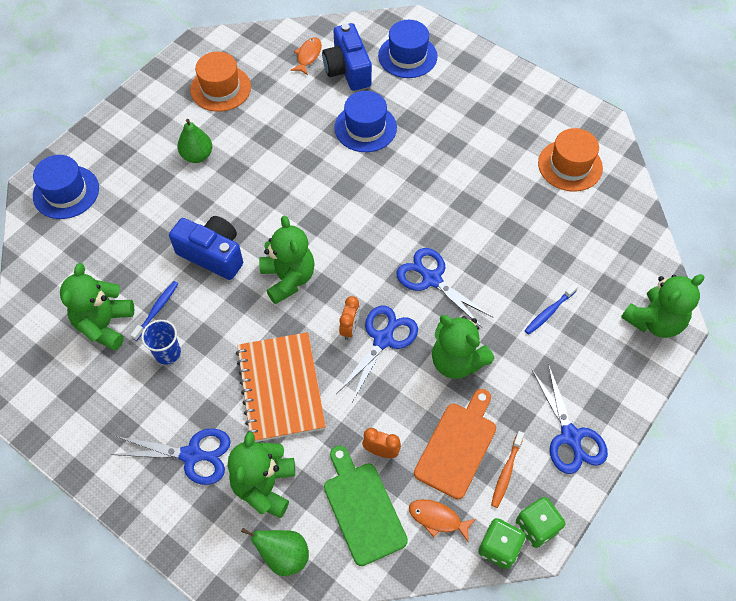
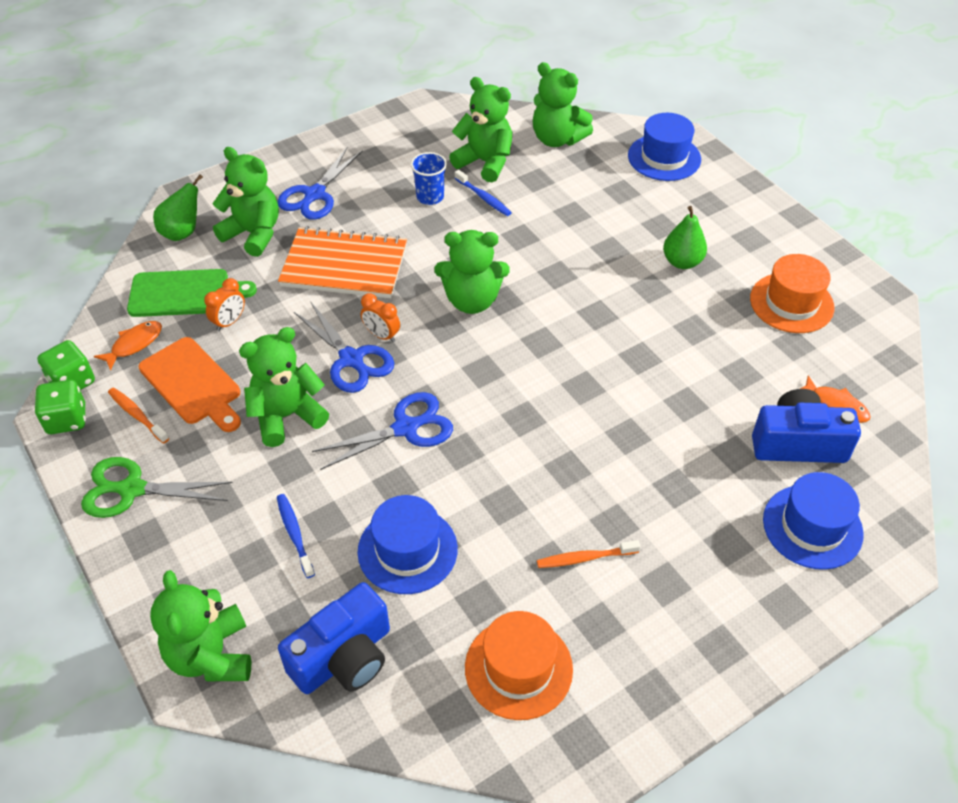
camera: 110 degrees right, 10 degrees down
(55, 277) = (557, 139): none -> green teddy bear
(212, 254) = (533, 248): blue camera -> blue camera (344, 657)
(365, 128) = (678, 432): blue hat -> blue hat (407, 550)
(483, 153) = (585, 558): none -> orange toothbrush
(570, 436) = (132, 489): blue scissors -> green scissors

